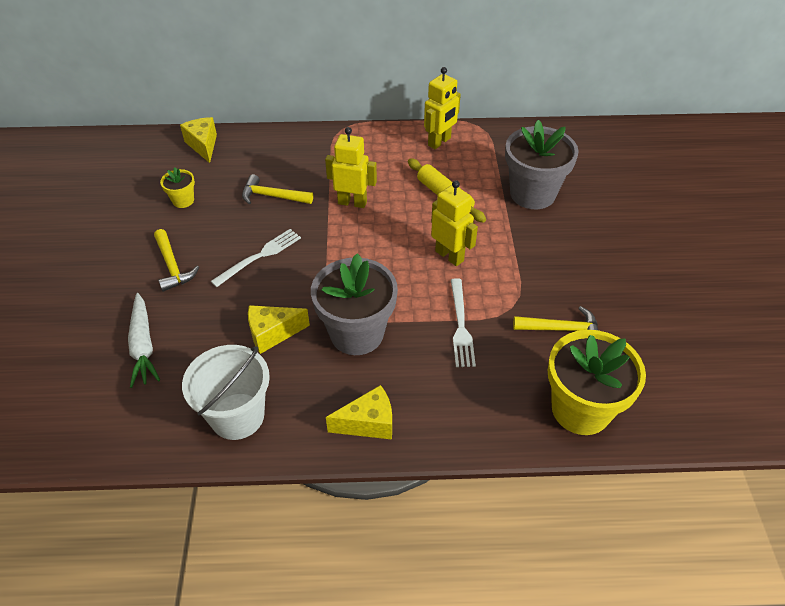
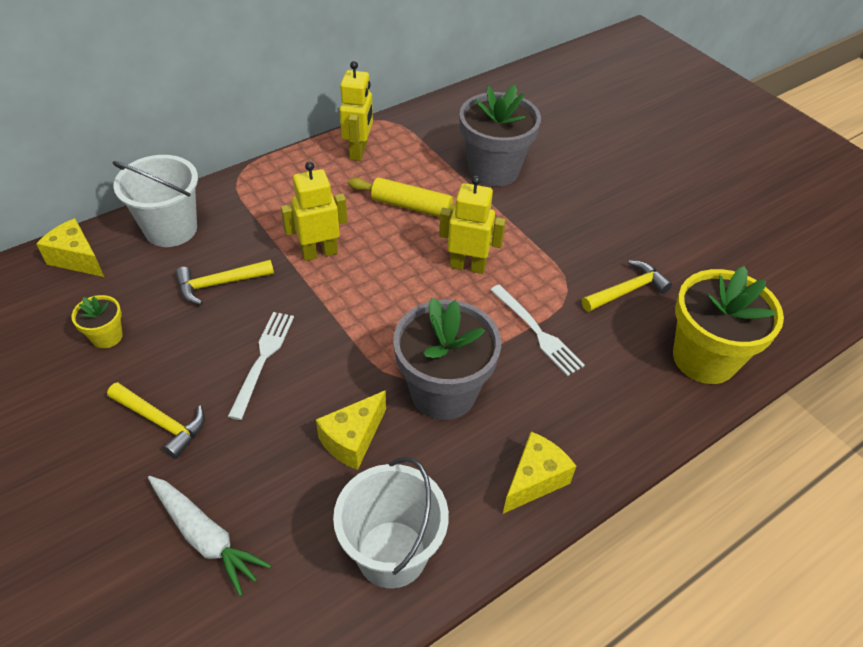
camera: 35 degrees left, 0 degrees up
(271, 148) = (171, 229): none -> white bucket

